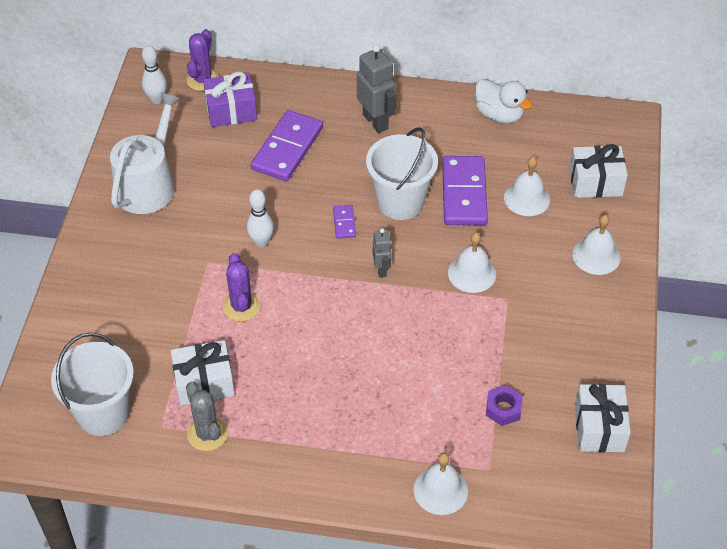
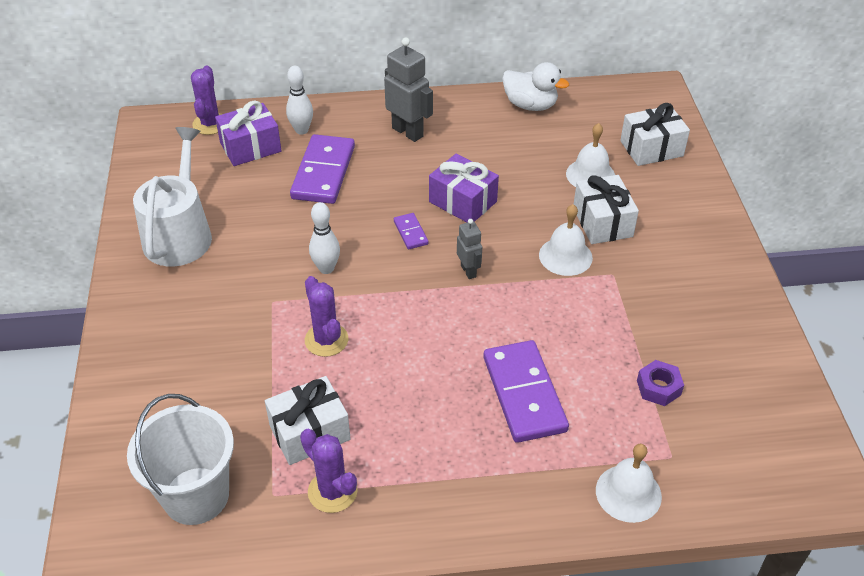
camera: 15 degrees left, 5 degrees down
(157, 99) = (165, 150): white bowling pin -> white bowling pin (301, 130)
(207, 434) = (332, 491): grey cactus -> purple cactus
(400, 202) = (462, 202): white bucket -> purple gift
(464, 193) = (525, 182): purple domino -> purple domino (524, 394)
(596, 255) = (684, 215): white bell -> none
(599, 428) = (768, 385): white gift -> white gift (602, 222)

